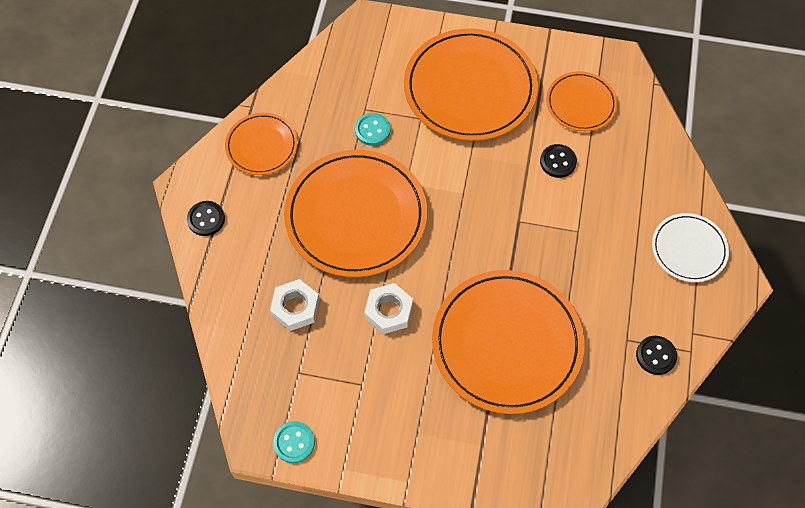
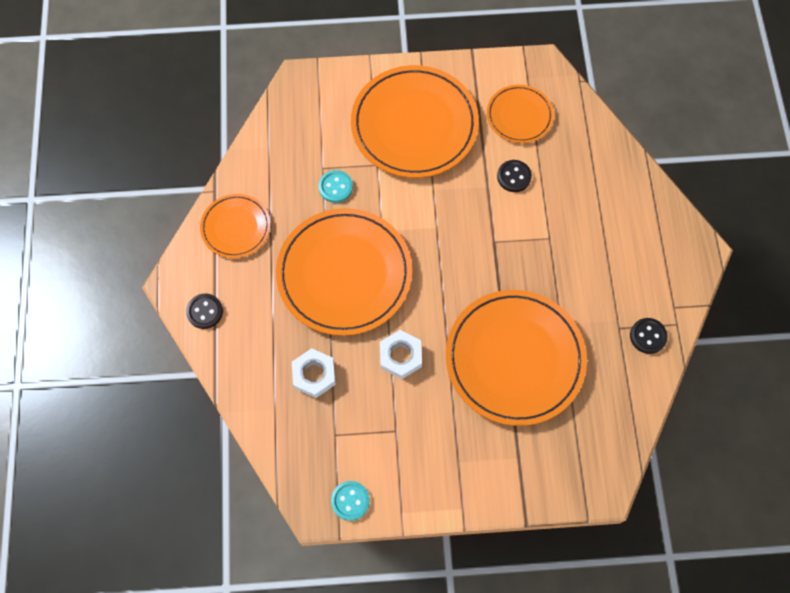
camera: 15 degrees left, 5 degrees up
(689, 249) = (651, 230): white plate -> none

